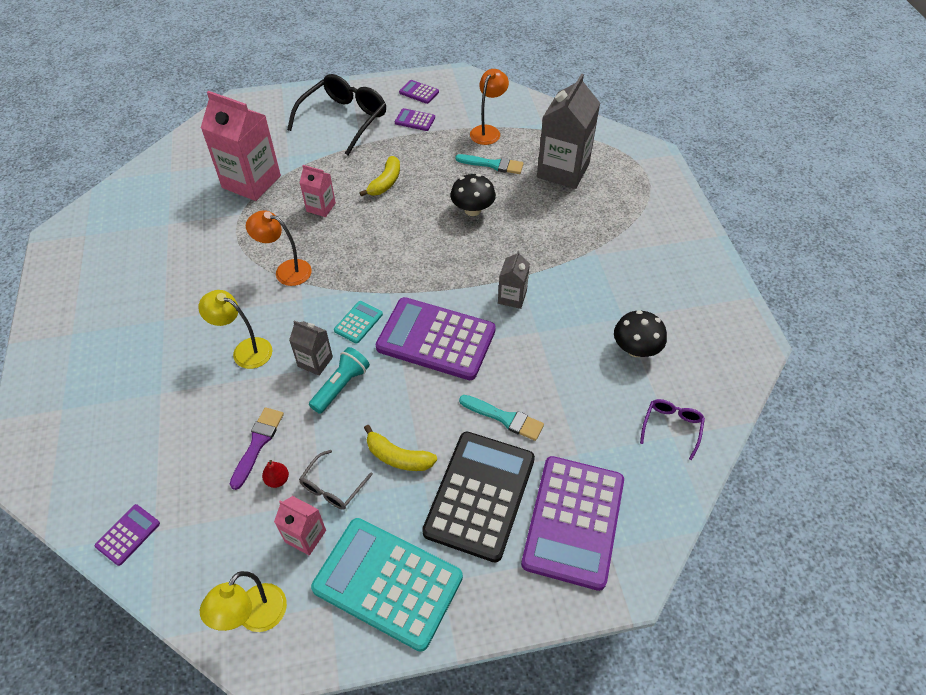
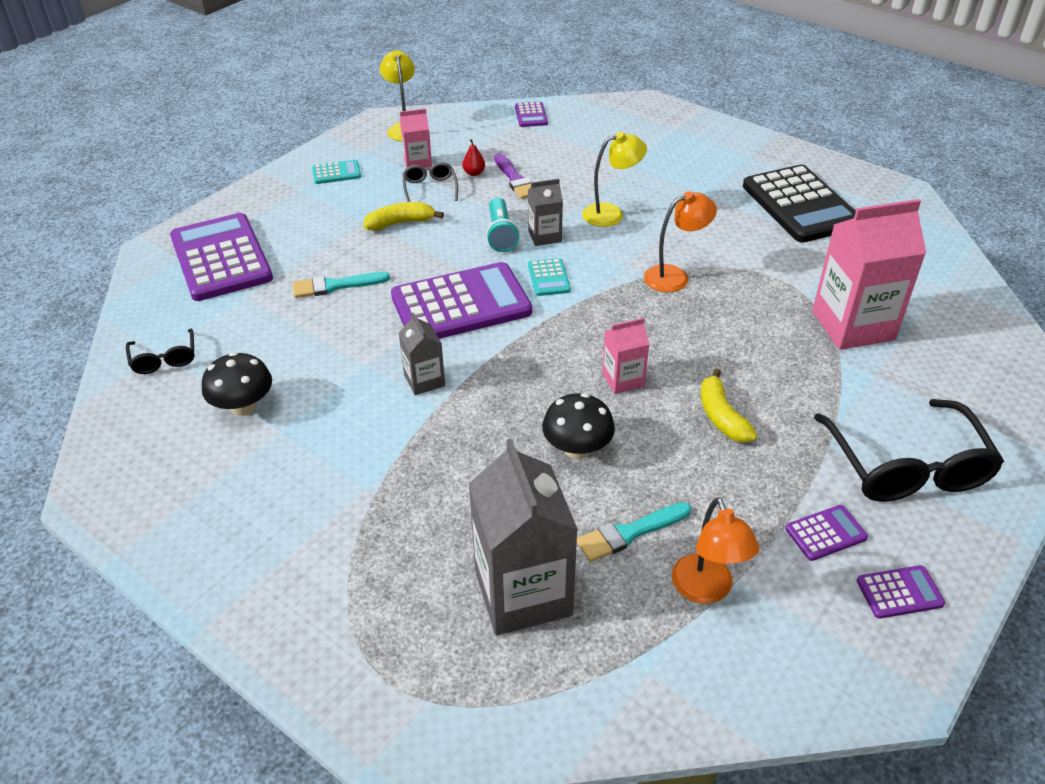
camera: 140 degrees right, 10 degrees down
(321, 207) = (741, 346): pink carton -> pink carton (623, 380)
(387, 583) = (336, 173): turquoise calculator -> turquoise calculator, size x0.43
(480, 495) = (312, 236): black calculator -> black calculator (800, 205)
(671, 427) = (164, 359): purple glasses -> black glasses

